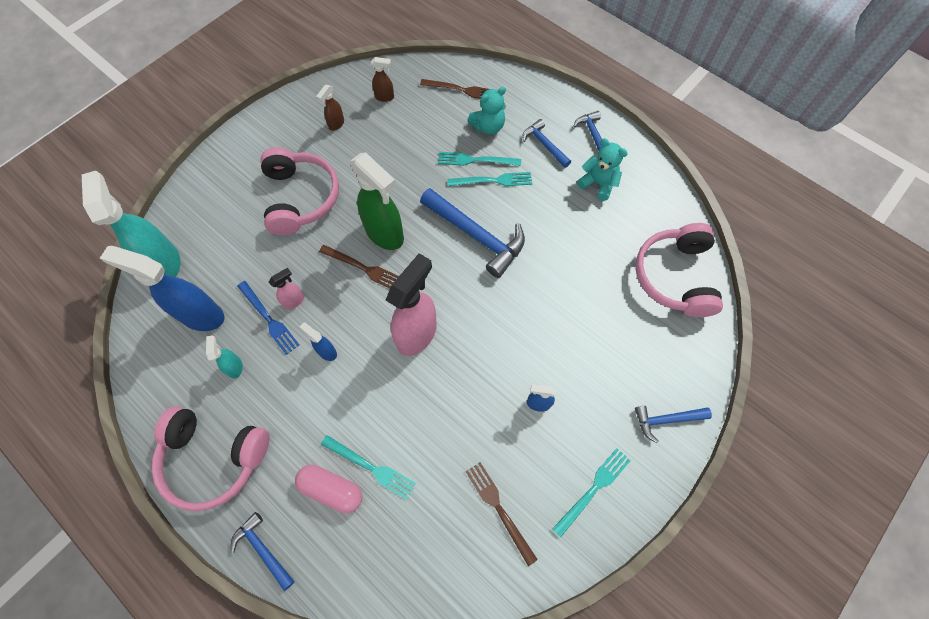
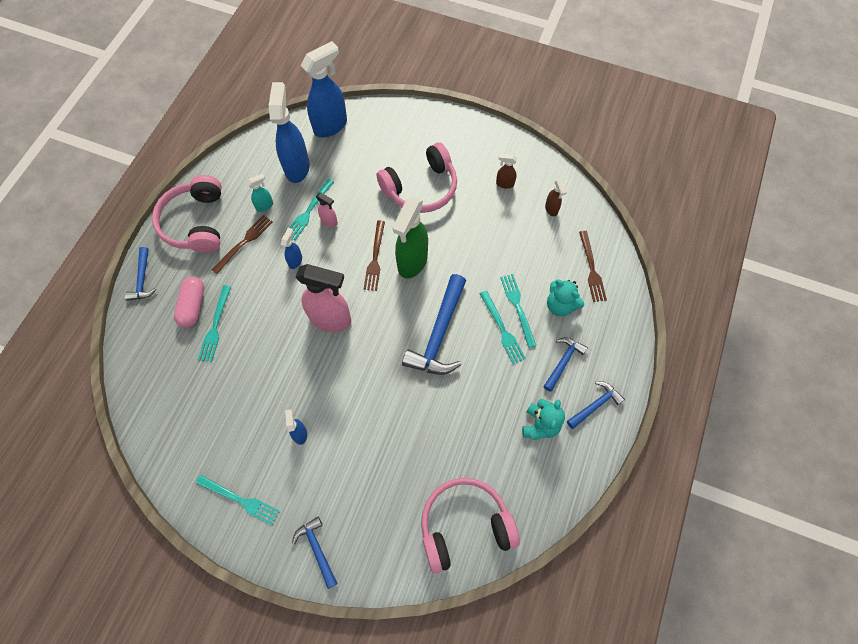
camera: 70 degrees right, 0 degrees up
(165, 262) = (331, 126): turquoise spray bottle -> blue spray bottle
(263, 549) = (143, 279): blue hammer -> blue hammer turned 150 degrees clockwise
(268, 319) = (309, 211): blue fork -> turquoise fork
(499, 509) = (207, 429): brown fork -> brown fork (244, 243)

